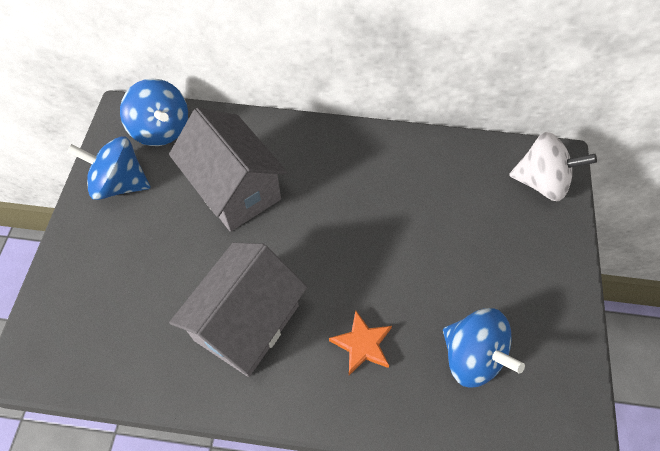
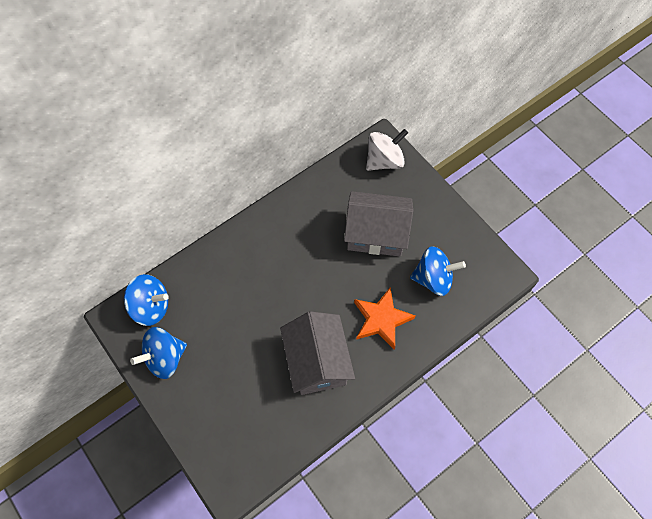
camera: 45 degrees left, 5 degrees up
(235, 189) = (234, 302): grey house -> grey house (376, 234)
(362, 344) = (381, 319): orange star -> orange star, size x1.51

